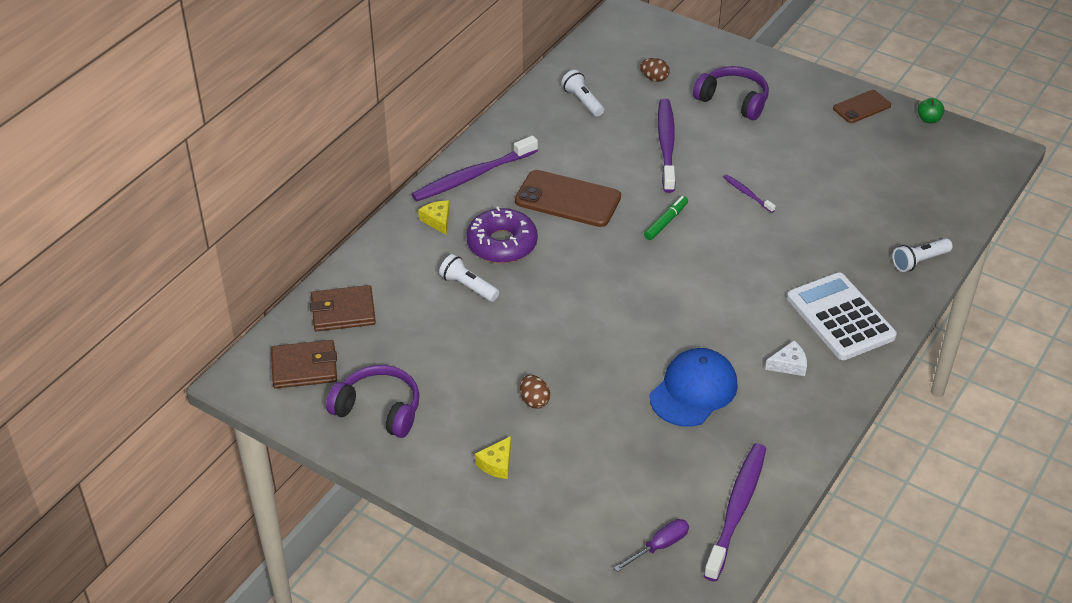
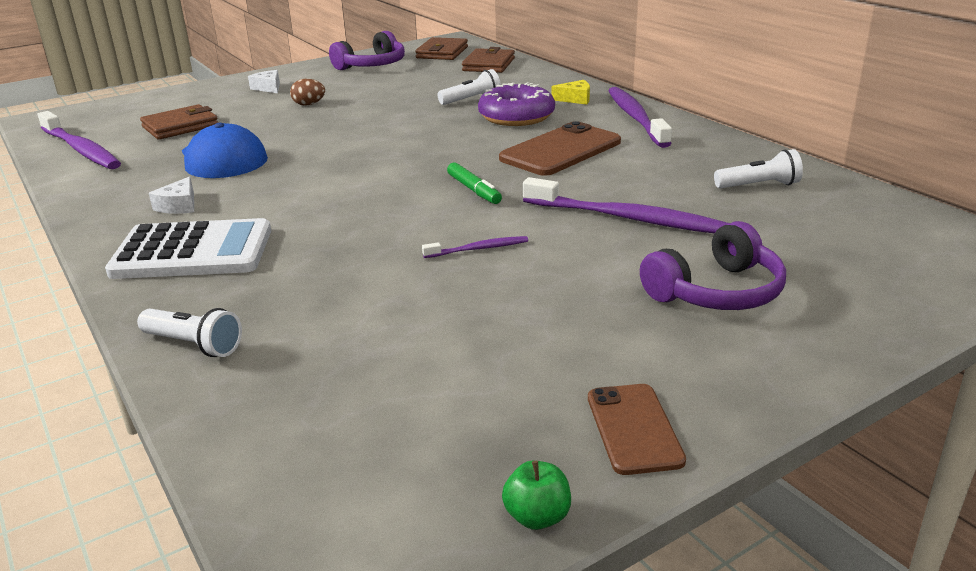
camera: 115 degrees right, 15 degrees down
(497, 464) = (268, 88): yellow cheese -> white cheese
(642, 469) = (180, 126): none -> brown wallet
(654, 78) = (804, 241): brown egg -> none
(659, 546) = (107, 120): purple screwdriver -> none
(919, 261) = (194, 345): white flashlight -> white flashlight turned 120 degrees clockwise

